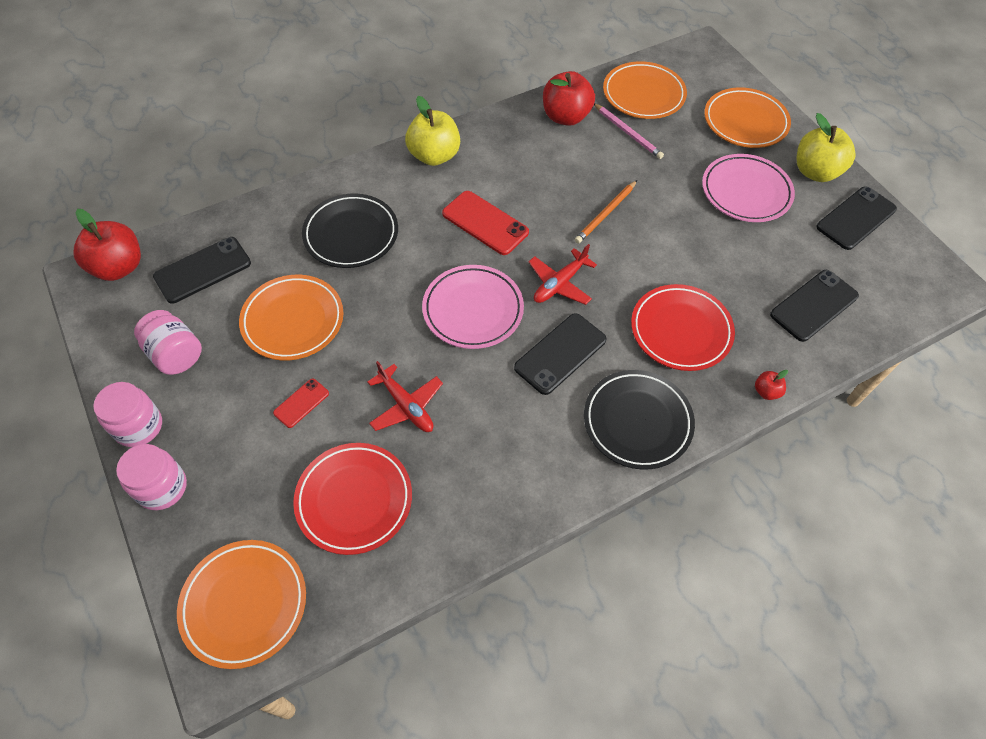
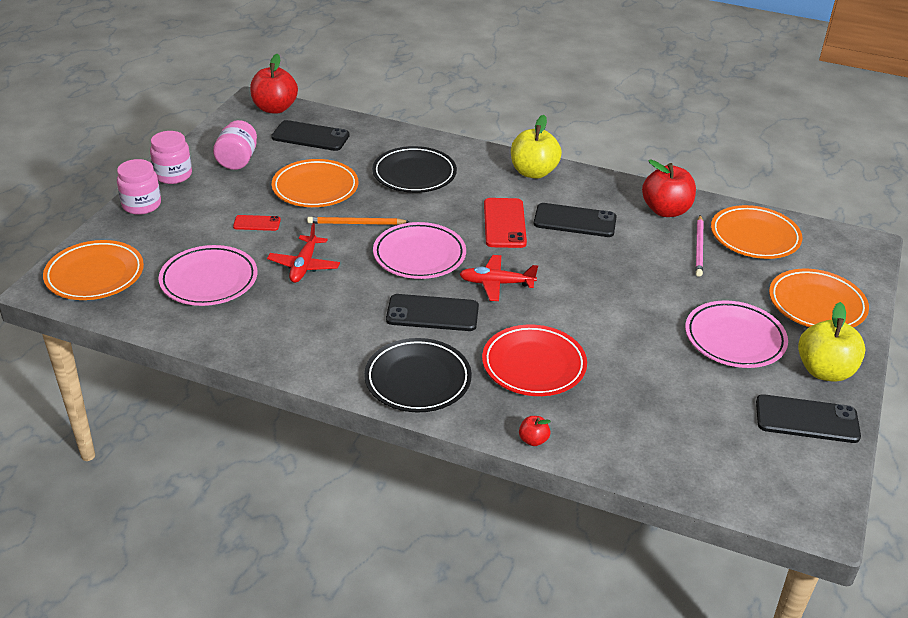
camera: 50 degrees right, 20 degrees down
(354, 500) = (209, 280): red plate -> pink plate
(606, 213) = (597, 275): orange pencil -> orange pencil (356, 223)
(814, 305) = (664, 432): black phone -> black phone (575, 221)

